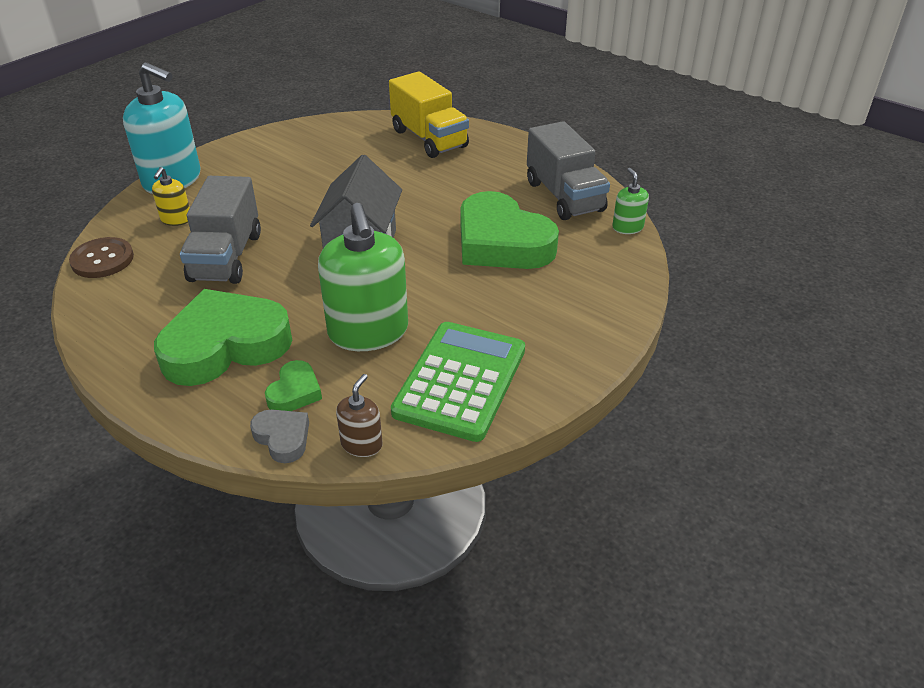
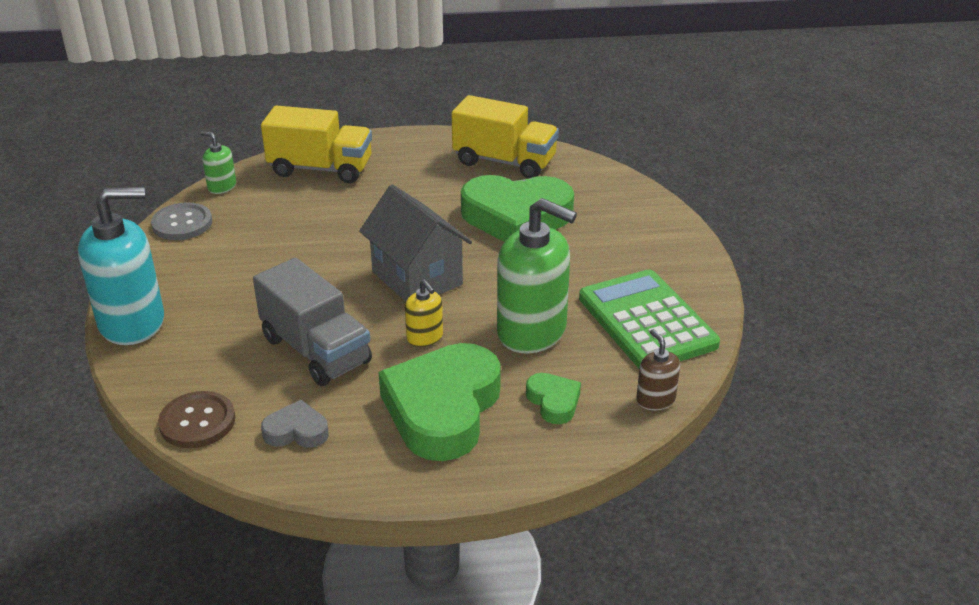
camera: 45 degrees left, 5 degrees down
(176, 219) = (206, 350): yellow soap dispenser -> yellow soap dispenser (425, 337)
(283, 438) = (600, 433): grey heart -> grey heart (296, 431)
(293, 134) = (182, 223): none -> grey button
(564, 196) = (504, 162): grey truck -> yellow truck
(627, 227) = (582, 162): green soap dispenser -> green soap dispenser (222, 187)

